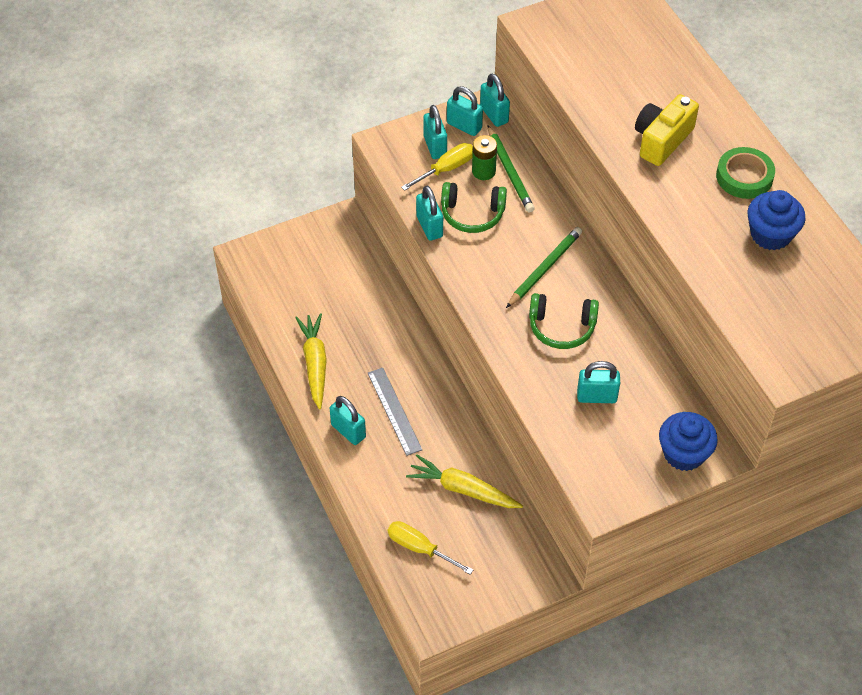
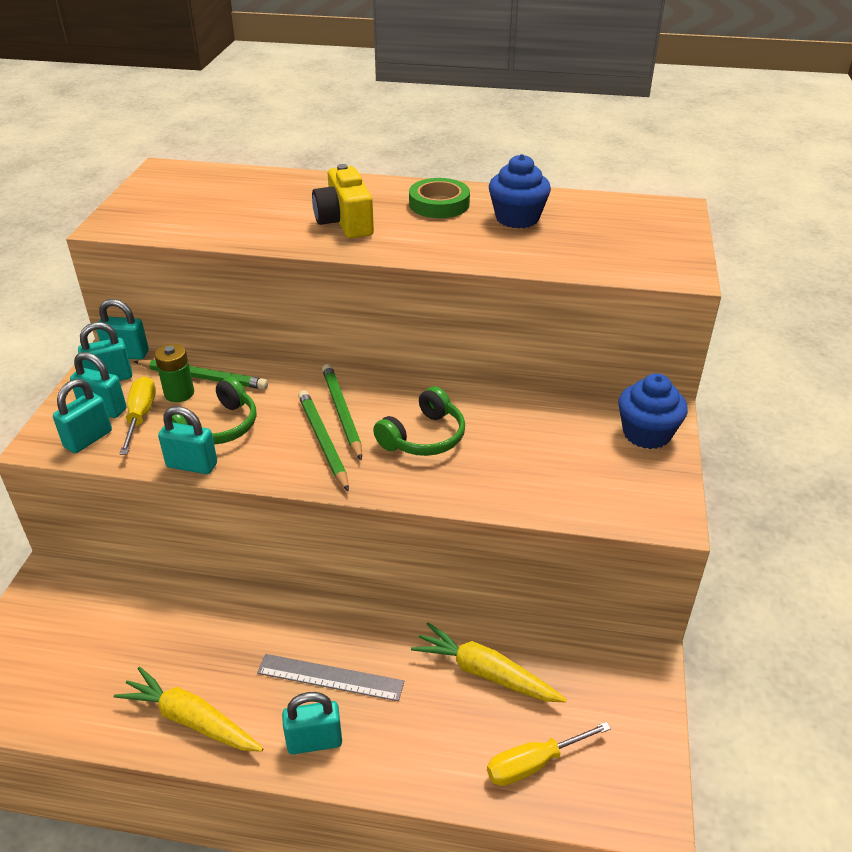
camera: 55 degrees left, 15 degrees down
(463, 489) = (485, 673): yellow carrot -> yellow carrot turned 60 degrees clockwise
(508, 277) = (323, 441): none -> green pencil
(596, 396) = (530, 456): turquoise padlock -> turquoise padlock (88, 439)

